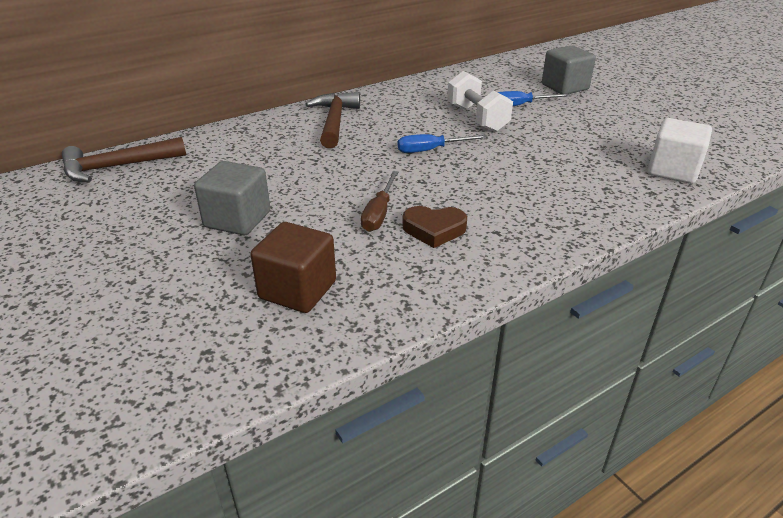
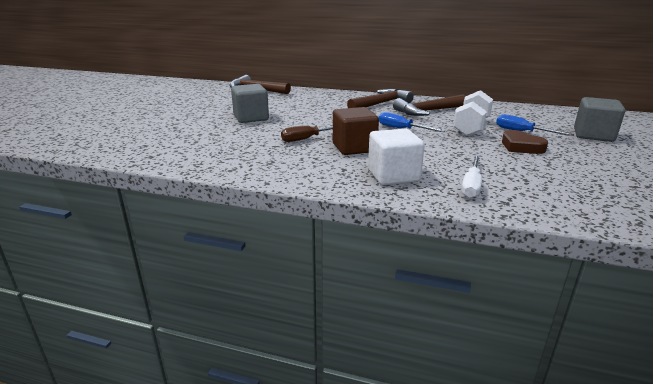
camera: 50 degrees right, 10 degrees down
(297, 290) = (211, 145): brown cube -> brown cube (354, 148)
(401, 113) = (428, 111): none -> brown hammer
(434, 230) = (315, 154): brown heart -> brown heart (521, 147)
(607, 189) = (471, 185): none -> white screwdriver
(672, 171) = (562, 202): white cube -> white cube (393, 176)

